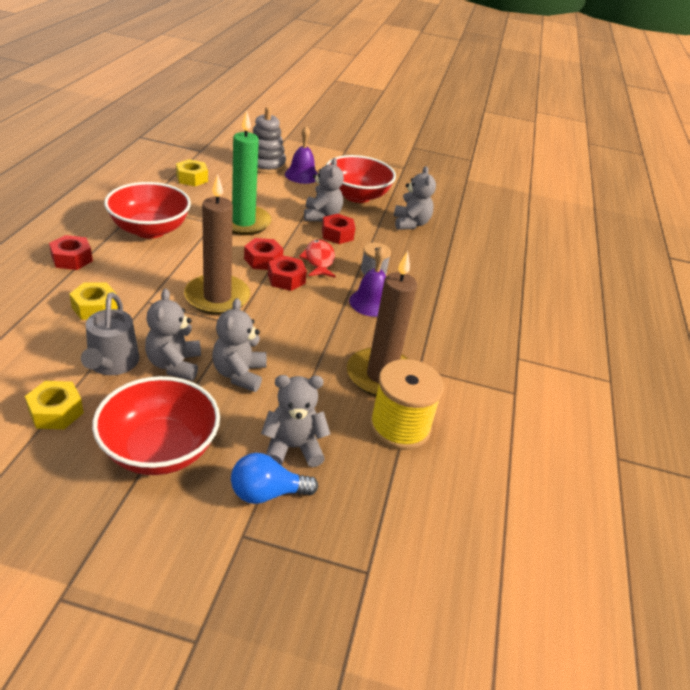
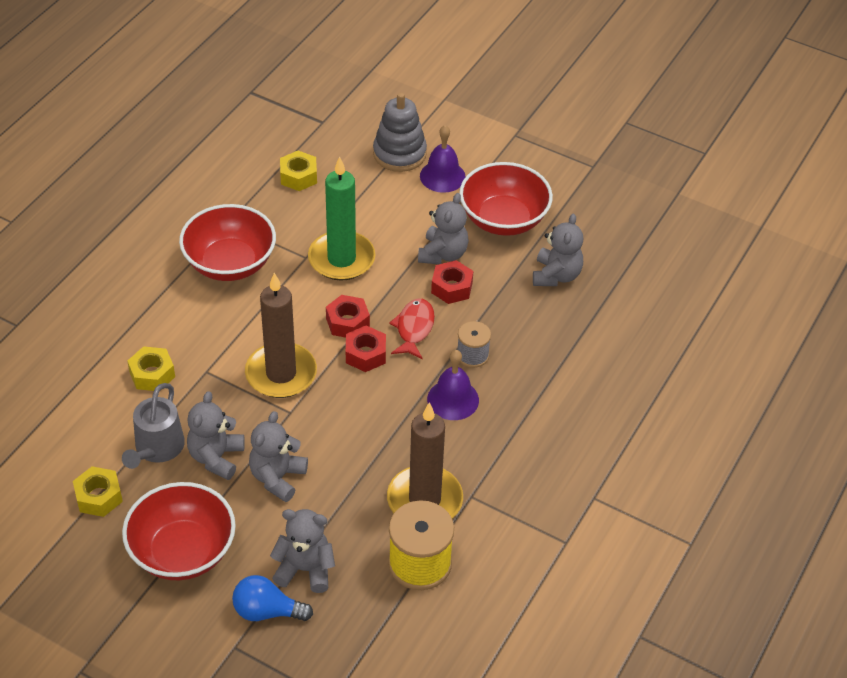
camera: 20 degrees right, 10 degrees up
(72, 259) = (139, 303): red nut -> none

